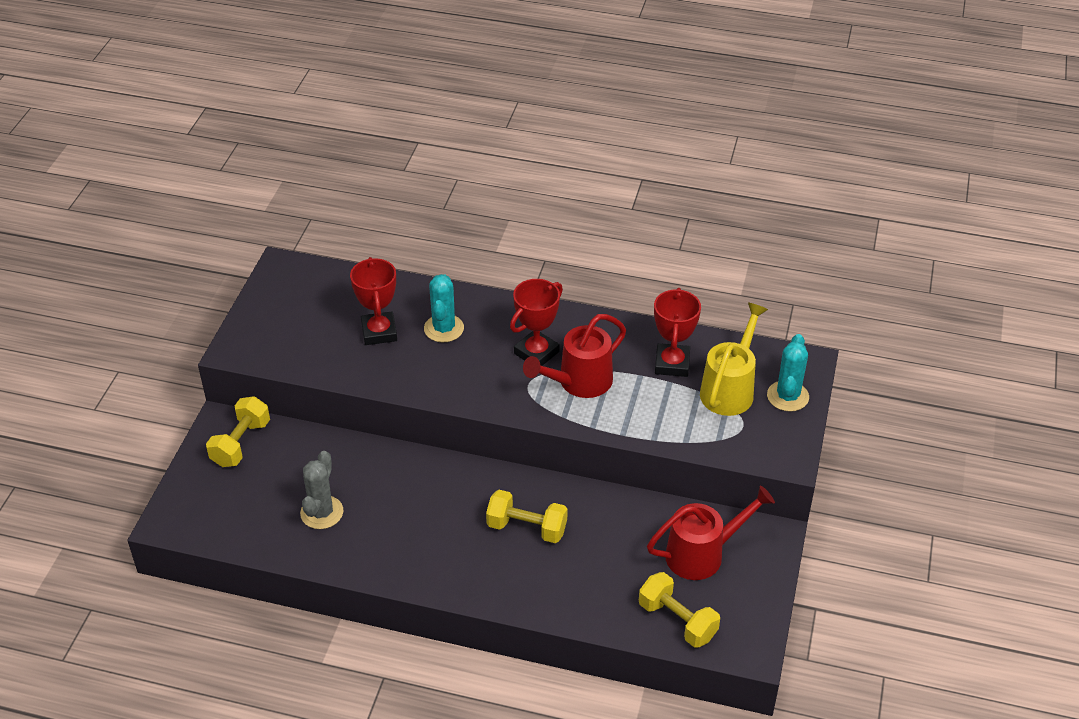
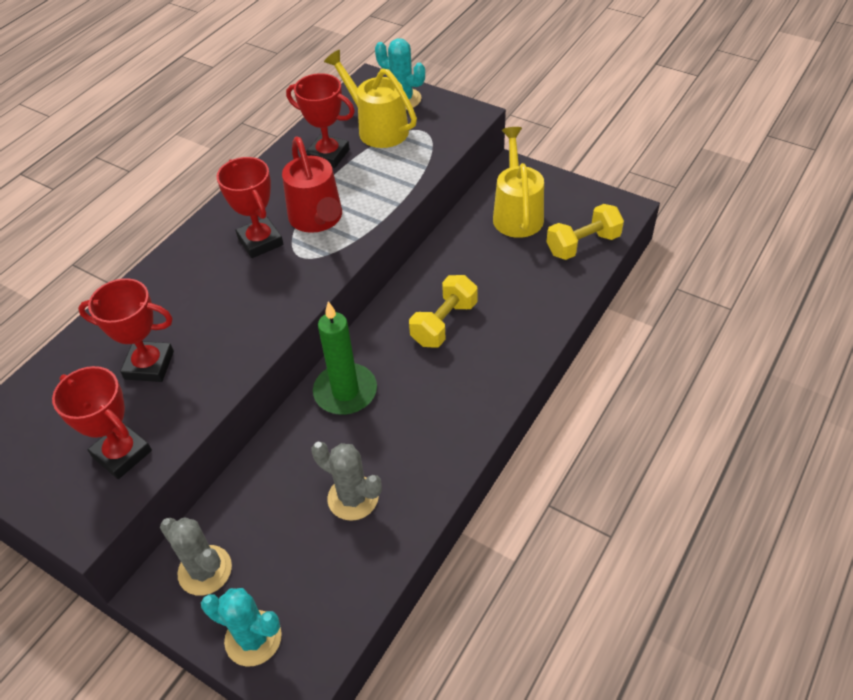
camera: 70 degrees left, 5 degrees up
(241, 443) = (205, 570): yellow dumbbell -> grey cactus
(295, 347) = (122, 454): none -> red trophy
(426, 478) = (345, 392): none -> green candle
(444, 328) = (180, 307): turquoise cactus -> turquoise cactus (253, 638)
(703, 554) = (517, 213): red watering can -> yellow watering can

